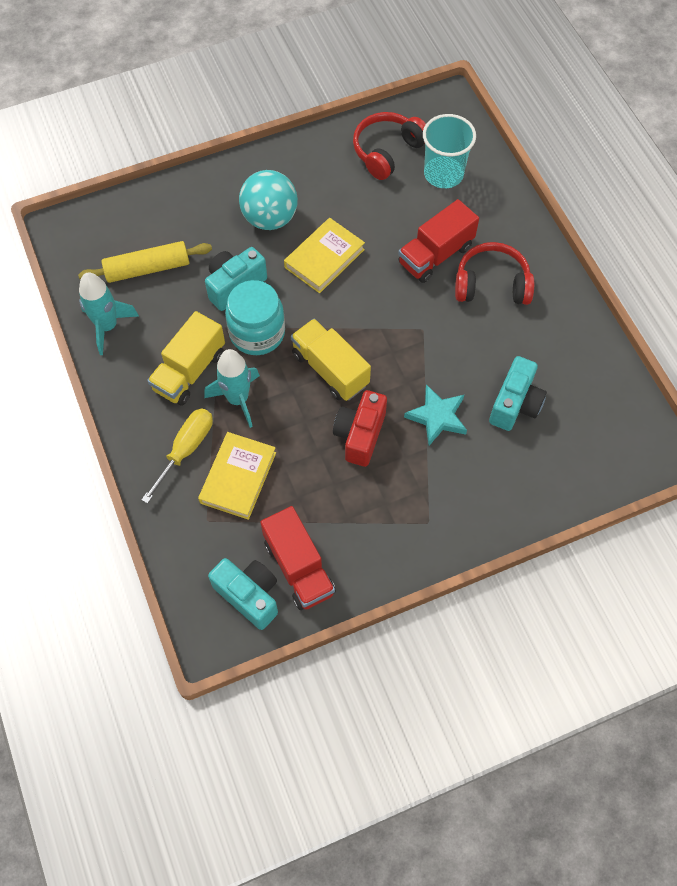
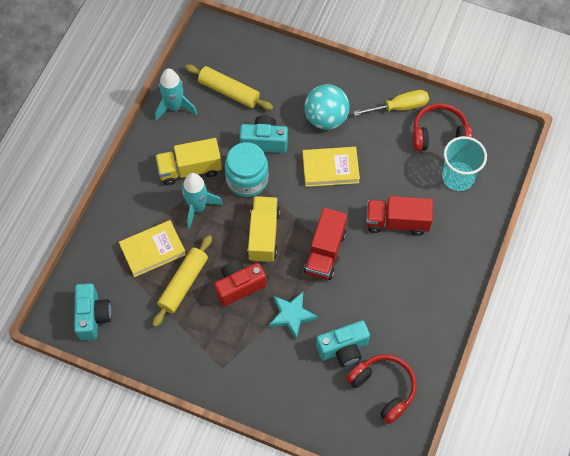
camera: 45 degrees right, 0 degrees up
(186, 449) = (143, 211): yellow screwdriver -> yellow screwdriver (399, 107)
(299, 567) = (132, 326): red truck -> red truck (325, 252)
(304, 481) = (183, 283): none -> yellow rolling pin
(491, 284) = (410, 268): red headphones -> red headphones (383, 389)

